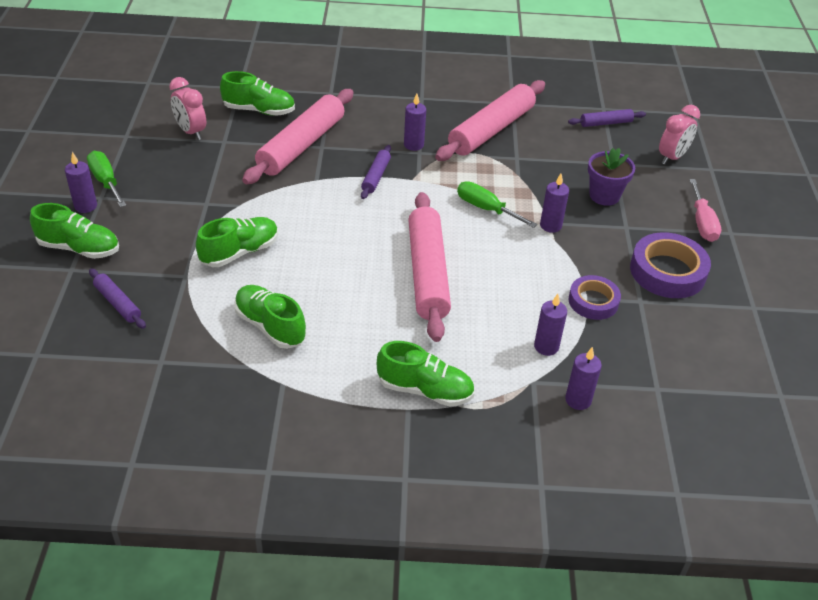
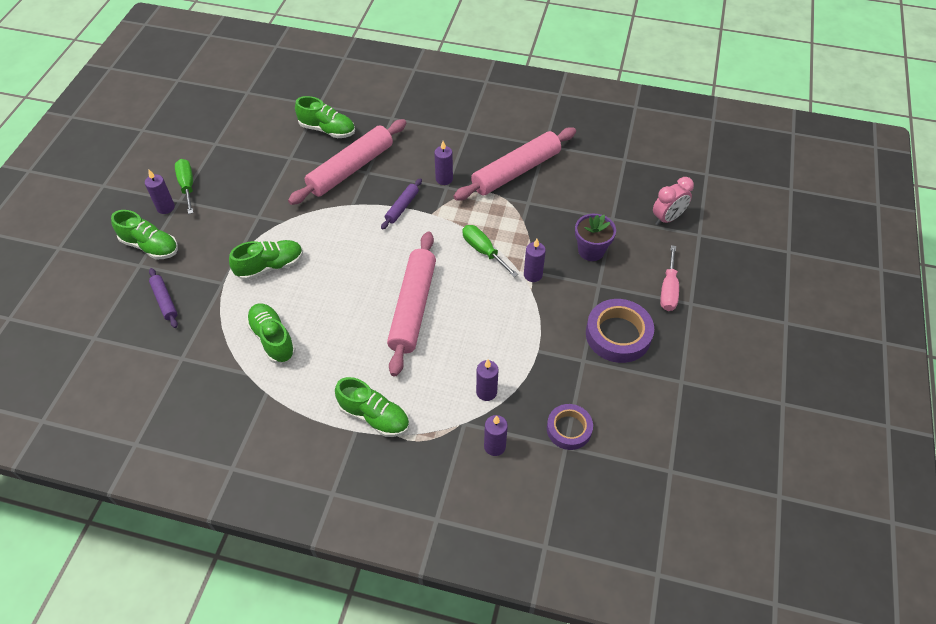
camera: 15 degrees right, 10 degrees up
(191, 132) = (266, 145): pink clock -> none
(593, 301) = (542, 355): purple tape -> purple tape (569, 429)
(606, 123) = (621, 175): purple rolling pin -> none

